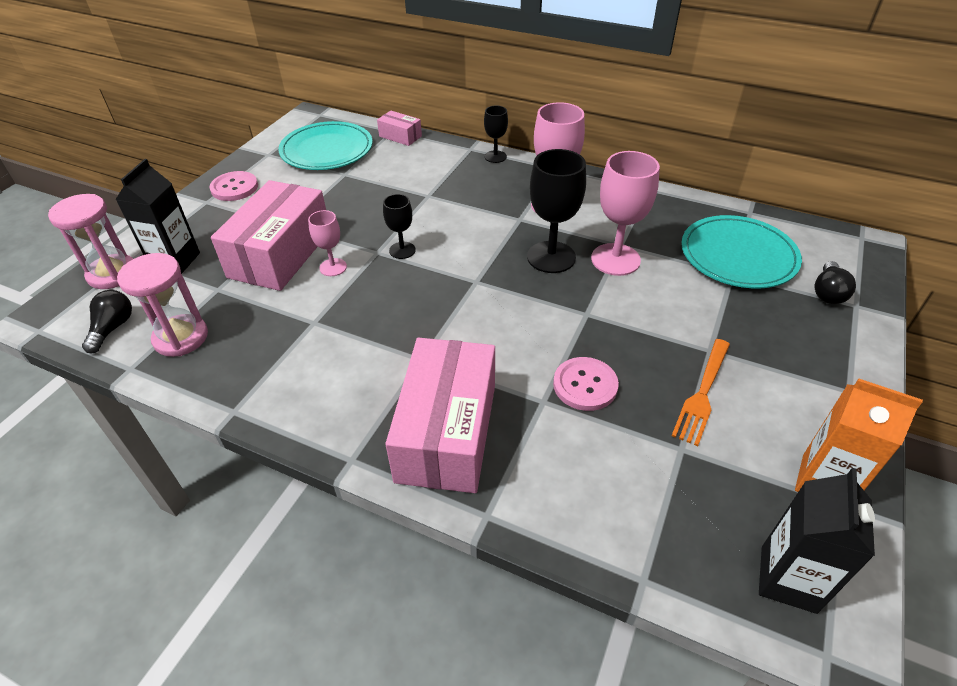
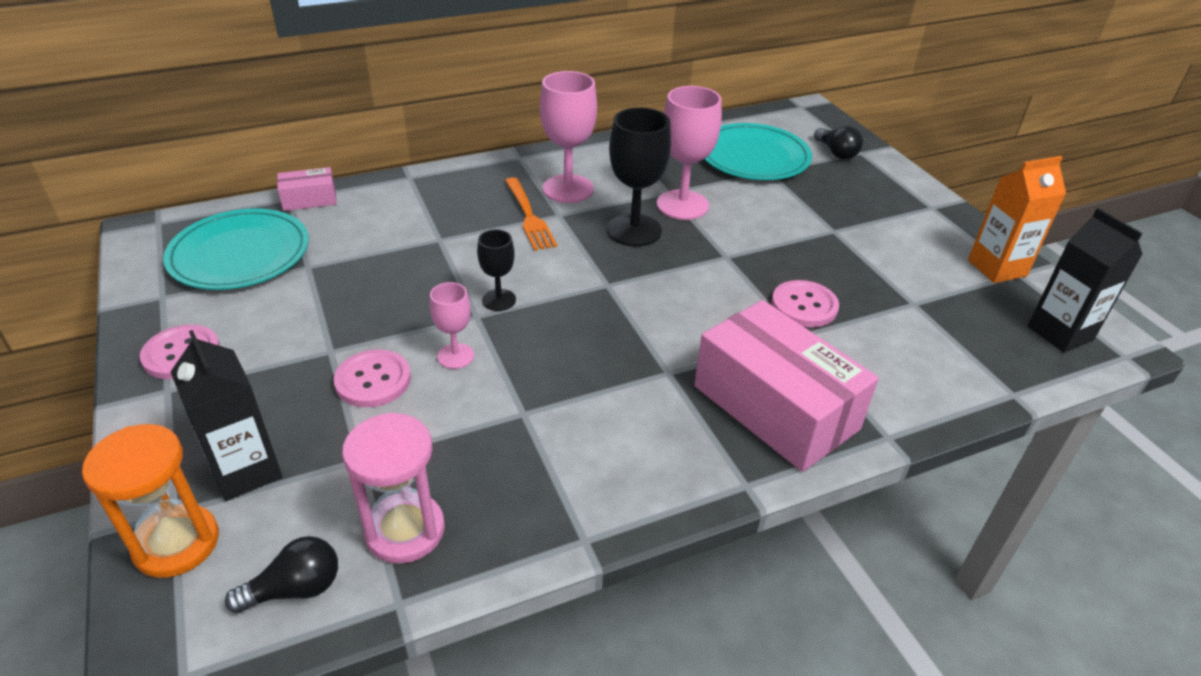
camera: 50 degrees left, 5 degrees down
(112, 274) = (176, 543): pink hourglass -> orange hourglass
(113, 328) = (295, 589): black light bulb -> black light bulb turned 105 degrees clockwise
(280, 253) = (373, 380): pink box -> pink button
(495, 157) = (447, 173): black goblet -> none
(702, 393) = (872, 261): orange fork -> orange fork (529, 216)

